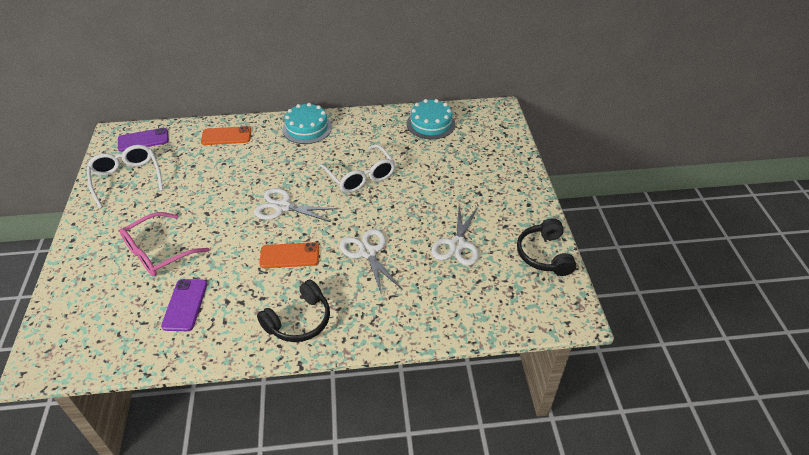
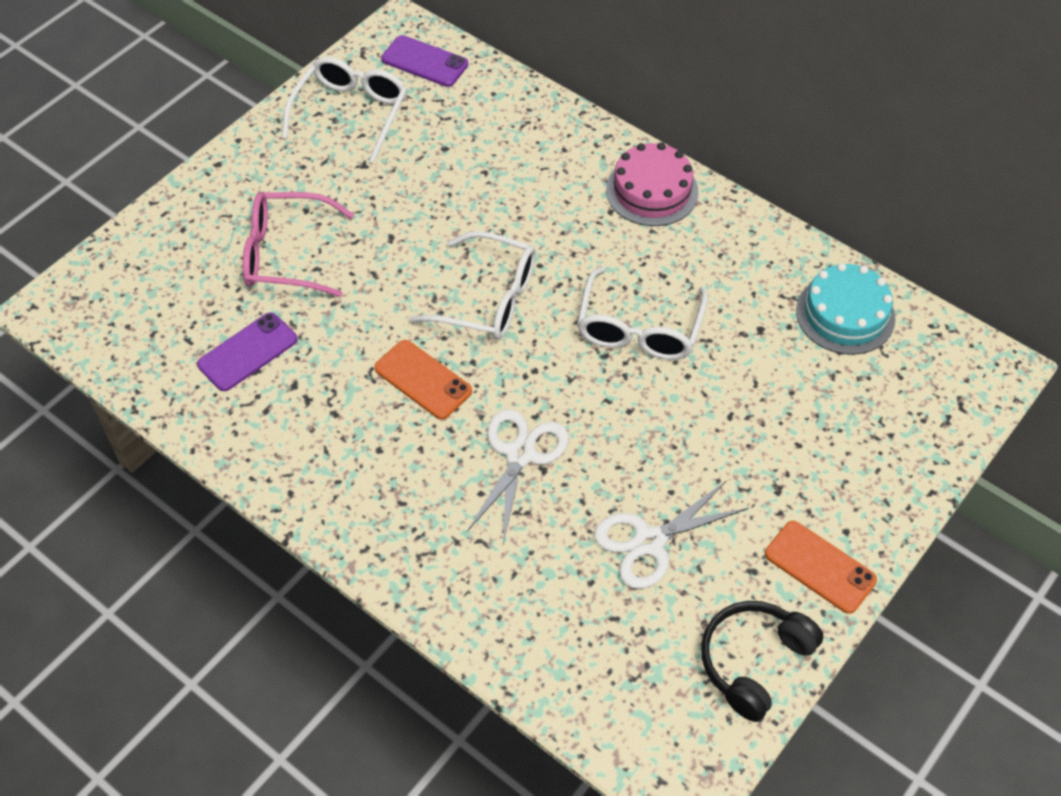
camera: 45 degrees right, 10 degrees up
(226, 136) = (531, 128): orange phone -> orange phone (820, 567)
(283, 207) = (488, 299): white scissors -> white glasses
(299, 321) = (343, 480): black headphones -> none
(307, 128) = (652, 191): turquoise cake -> pink cake

